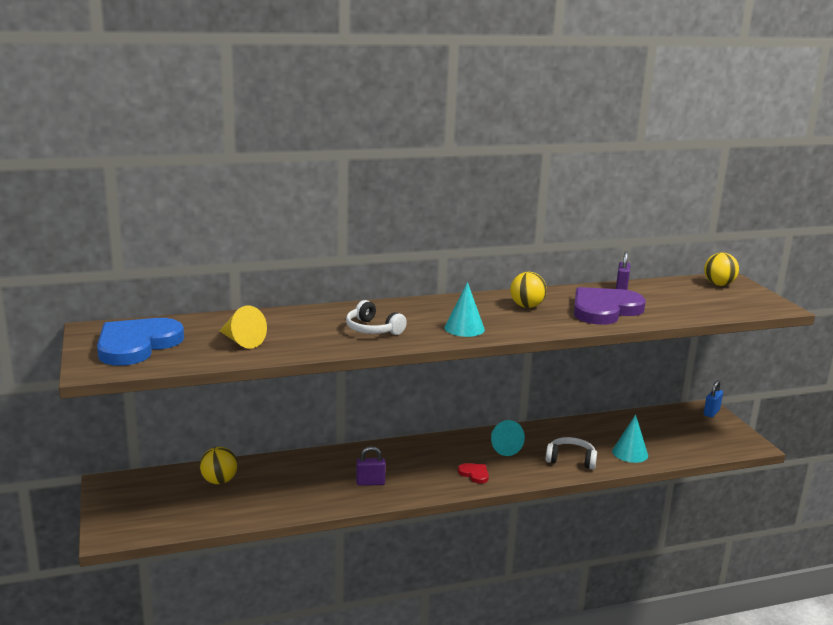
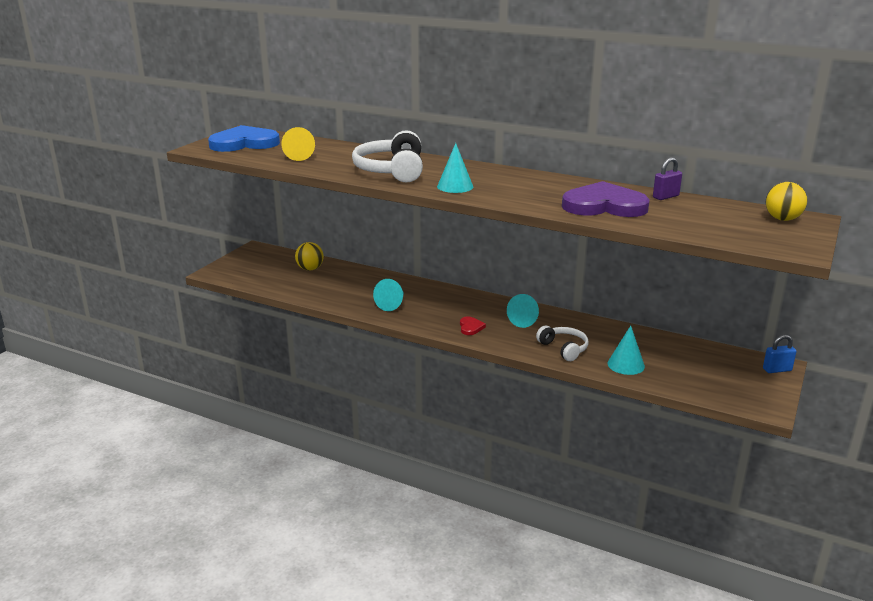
camera: 45 degrees right, 5 degrees up
(370, 483) = (392, 304): purple padlock -> turquoise cone
(372, 329) = (391, 170): white headphones -> white headphones, size x1.70
(526, 306) = (542, 187): yellow ball -> none

